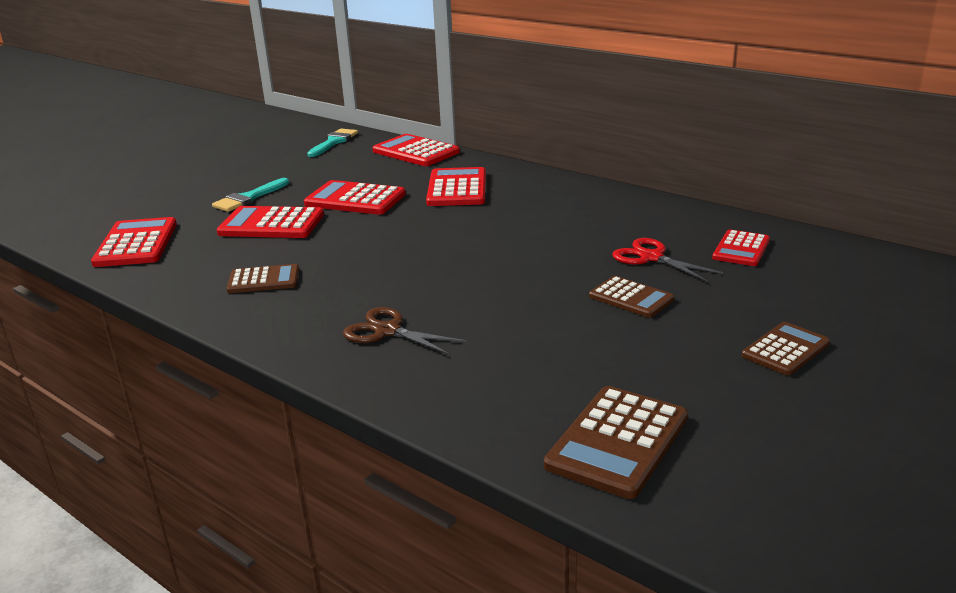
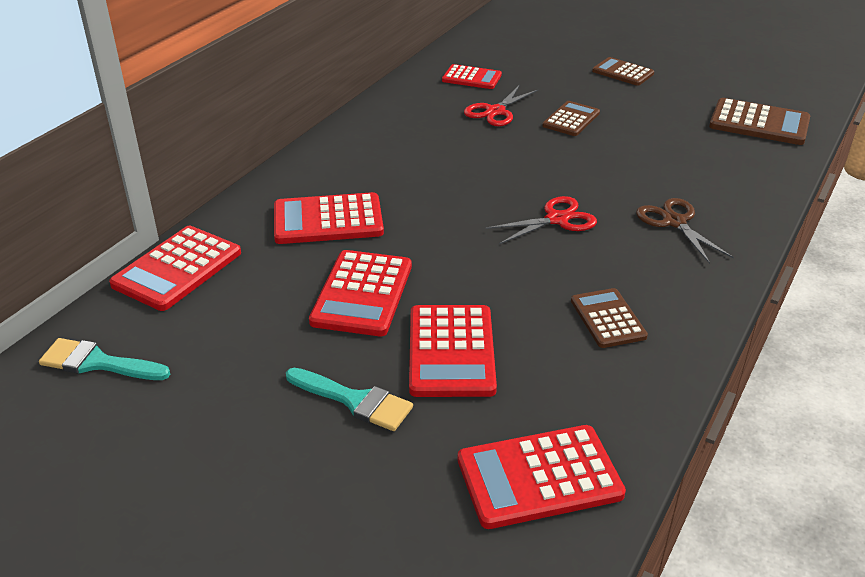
camera: 100 degrees left, 10 degrees up
(387, 331) = (674, 222): brown scissors -> brown scissors turned 135 degrees clockwise
(419, 272) = (557, 219): none -> red scissors

